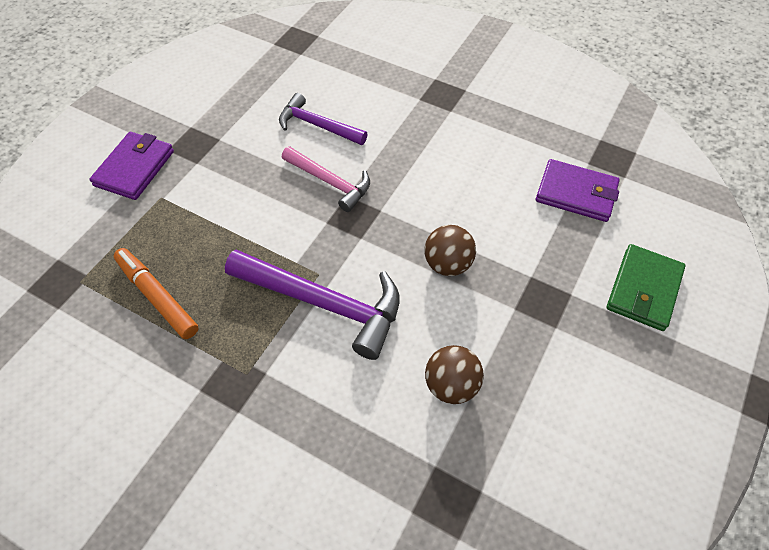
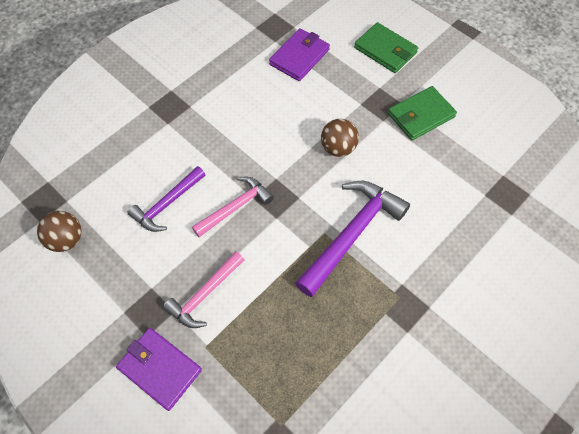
camera: 75 degrees left, 5 degrees up
(157, 297) = (315, 357): orange marker -> none
(218, 182) = (204, 294): none -> pink hammer
(451, 385) = (432, 171): brown ball -> brown ball (66, 240)
(545, 355) = (421, 115): none -> green wallet

